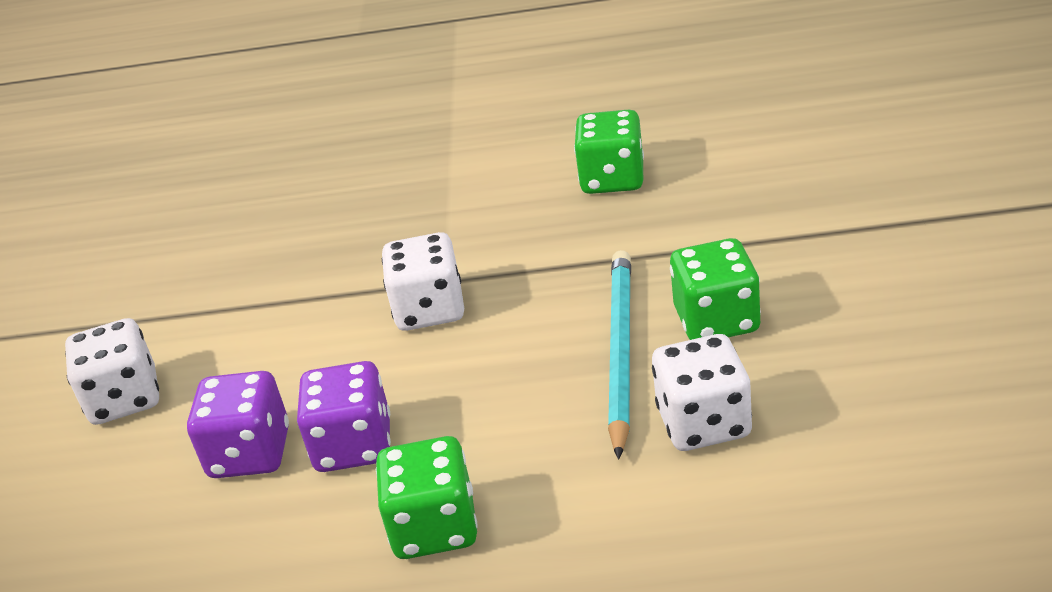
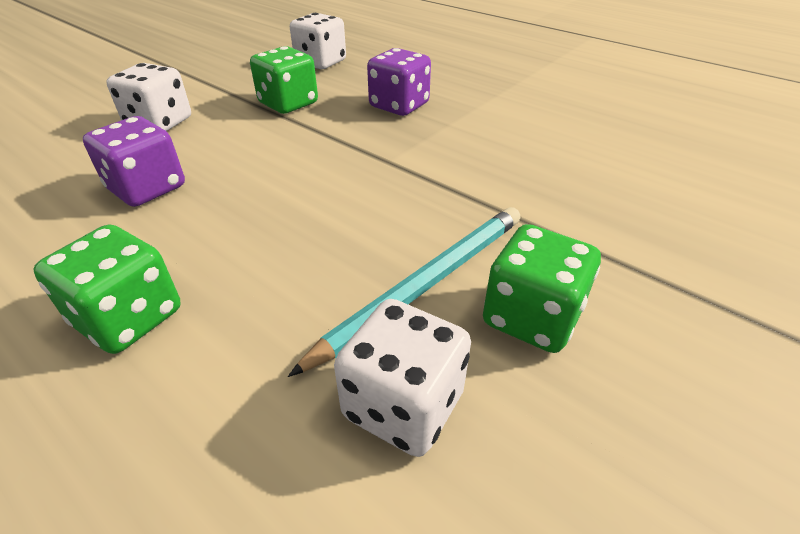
camera: 35 degrees right, 5 degrees up
(353, 445) = (190, 223): purple dice -> purple dice (399, 106)
(429, 310) = (353, 172): white dice -> white dice (320, 62)
(612, 179) = (580, 162): green dice -> green dice (288, 104)

